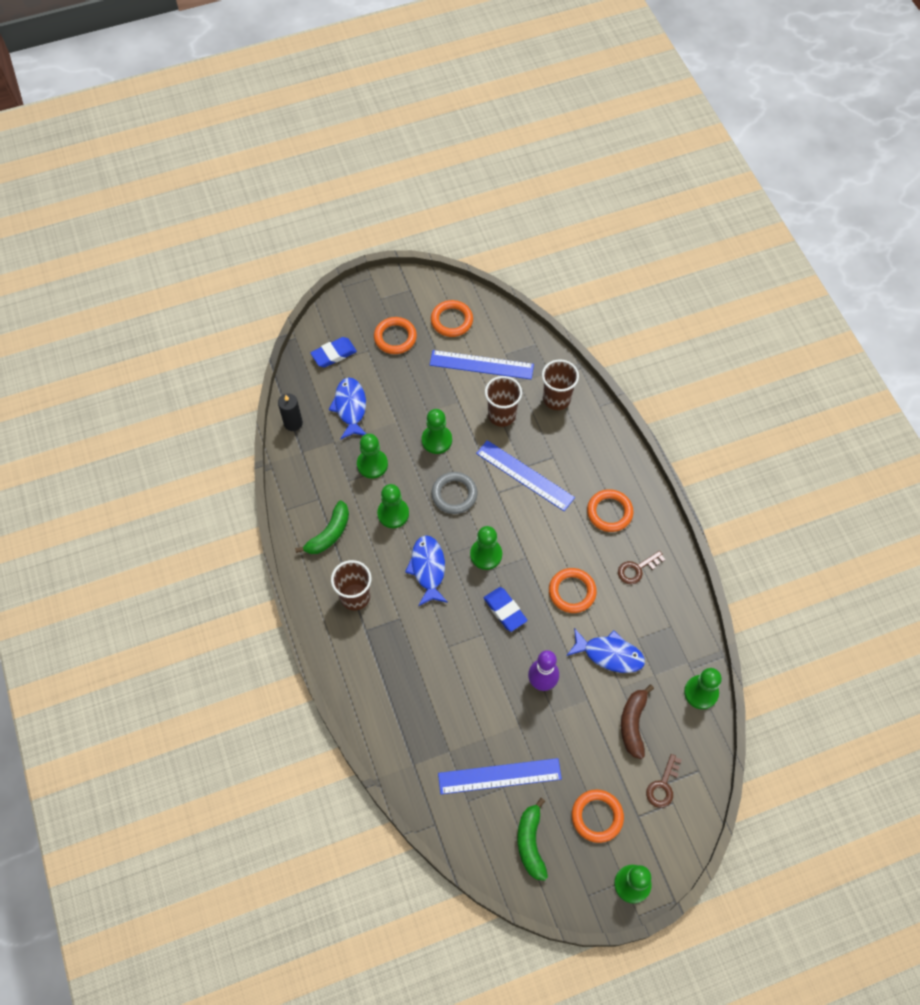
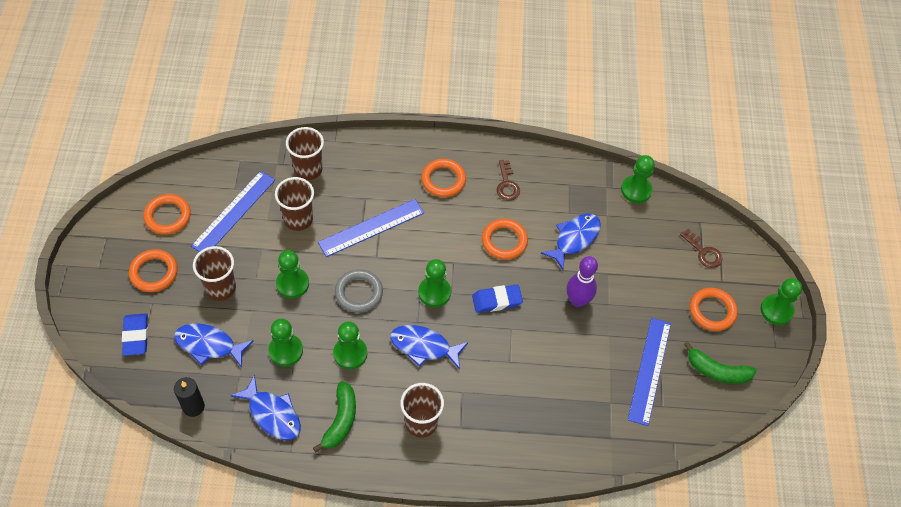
camera: 70 degrees left, 5 degrees down
(312, 481) = (272, 414): none -> blue fish
(329, 534) = (341, 420): green banana -> green banana turned 45 degrees clockwise
(405, 390) = (220, 288): none -> brown cup
(633, 724) = (643, 249): brown banana -> none

